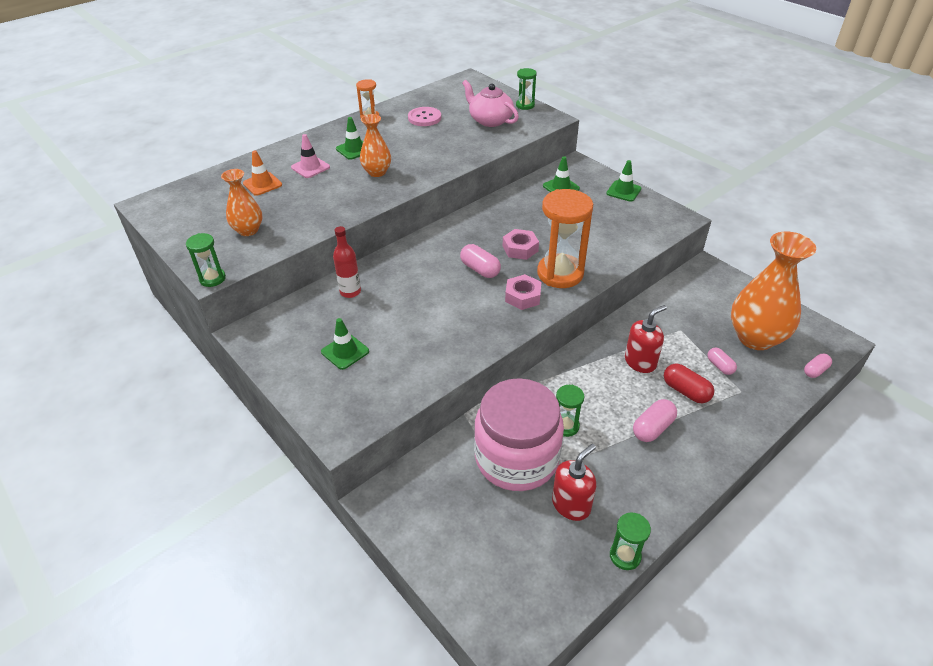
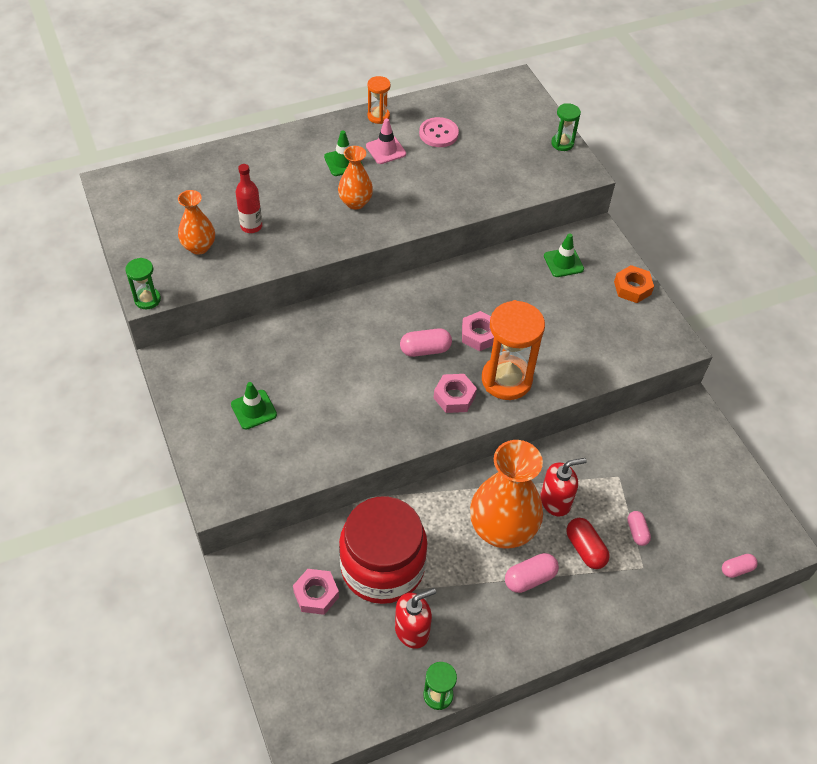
camera: 15 degrees right, 10 degrees up
(262, 184) = (232, 187): orange traffic cone -> none
(310, 167) = (288, 176): pink traffic cone -> pink traffic cone (386, 150)
(350, 292) = (283, 339): red bottle -> red bottle (251, 226)
(464, 501) = (316, 594): none -> pink nut
(480, 269) = (425, 350): pink capsule -> pink capsule turned 75 degrees counterclockwise
(490, 120) = (511, 157): pink teapot -> none
(516, 458) = (382, 567): pink jar -> red jar
(565, 426) = (445, 548): green hourglass -> none
(623, 191) = (632, 288): green traffic cone -> orange nut
(755, 338) = (695, 511): orange vase -> orange vase (502, 529)

